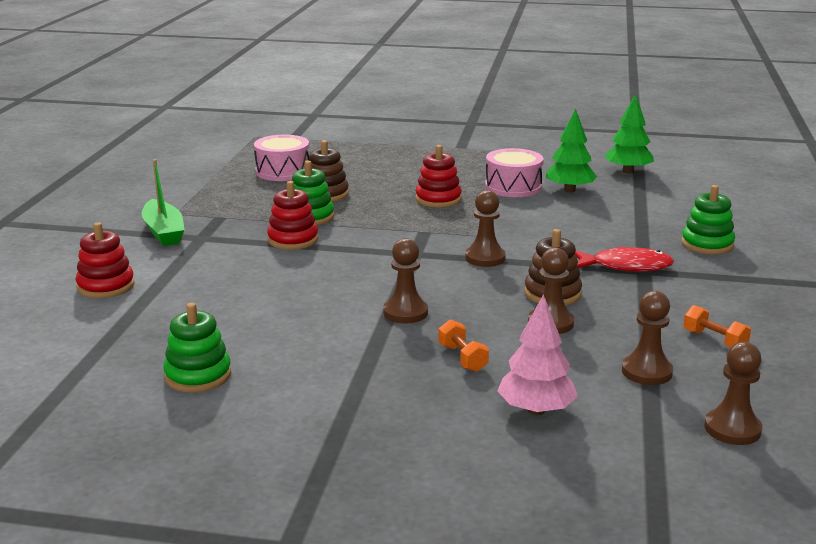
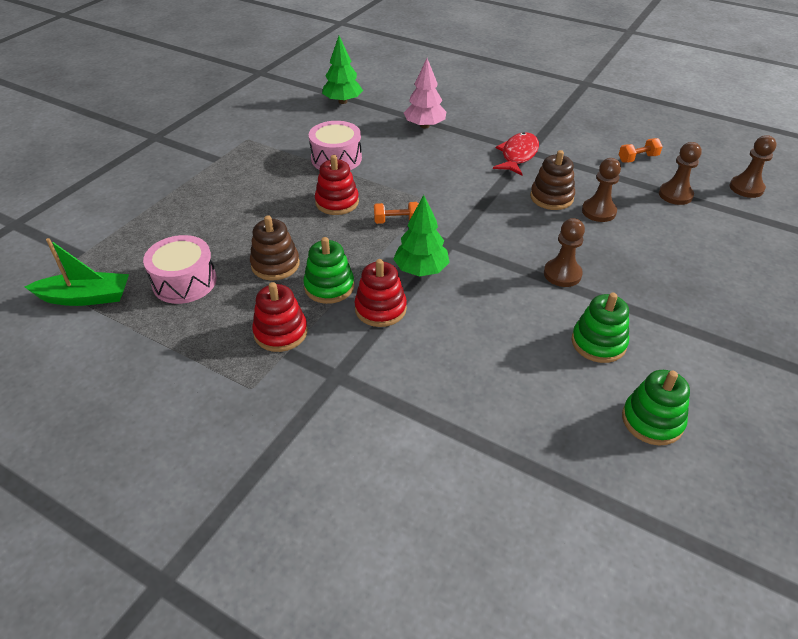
camera: 70 degrees left, 20 degrees up
(106, 286) = (433, 474): red stacking toy -> red stacking toy (280, 332)
(164, 232) = (302, 405): green boat -> green boat (85, 297)
(462, 358) = (644, 264): orange dumbbell -> orange dumbbell (396, 221)
(485, 258) = (476, 210): brown pawn -> none
(536, 410) = (721, 252): pink tree -> pink tree (424, 126)
(569, 190) = (362, 136): green tree -> green tree (421, 270)
(707, 244) = (496, 115): green stacking toy -> green stacking toy (598, 343)

